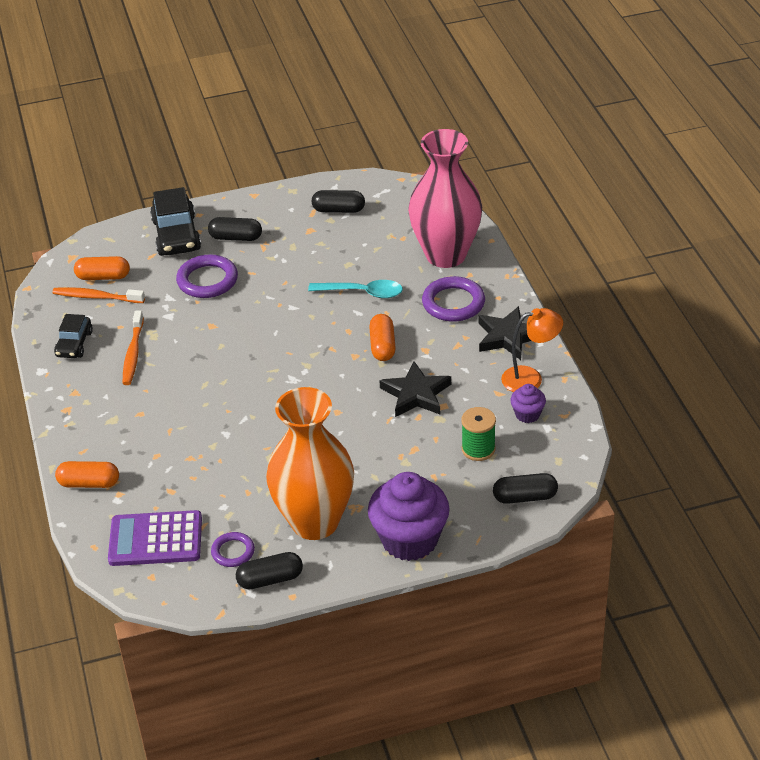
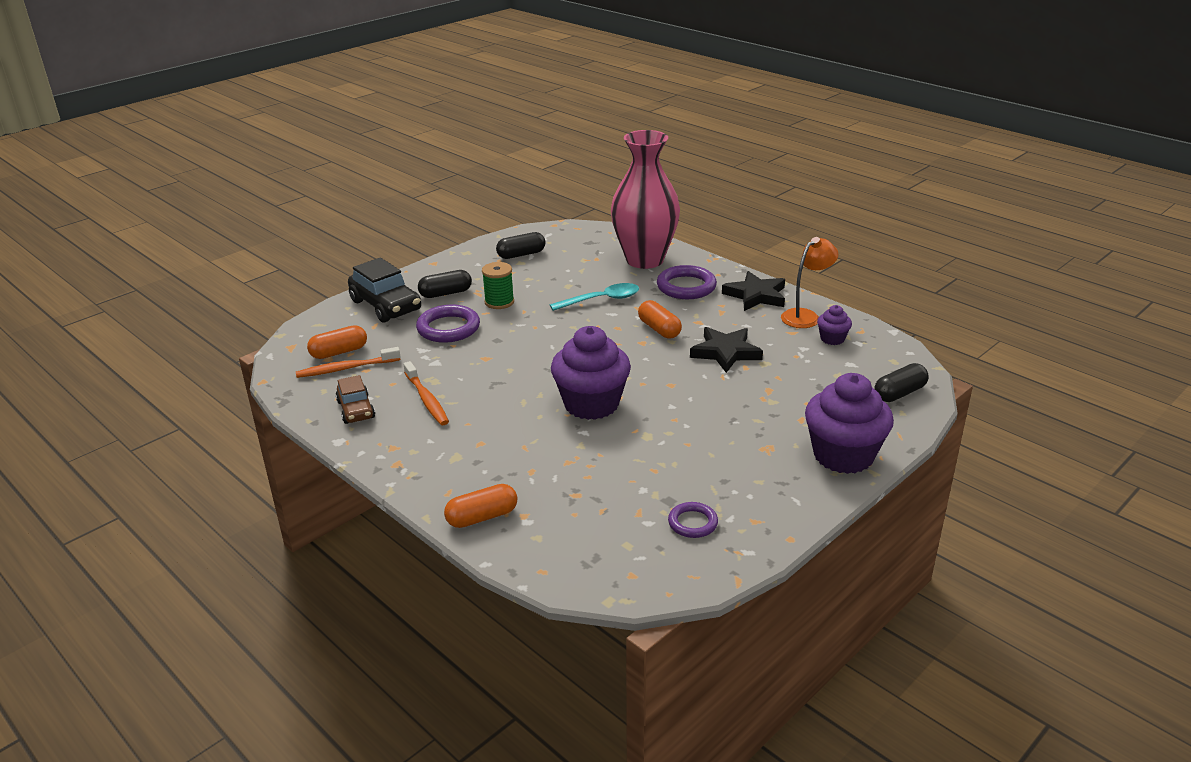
camera: 30 degrees left, 10 degrees down
(74, 344) = (356, 410): black car -> brown car
(155, 539) = (603, 541): purple calculator -> none
(255, 407) = (591, 404): none -> purple cupcake
(270, 579) = (754, 532): black capsule -> none
(315, 522) = (744, 471): orange vase -> none
(478, 449) = (822, 373): green spool -> green spool (499, 302)

